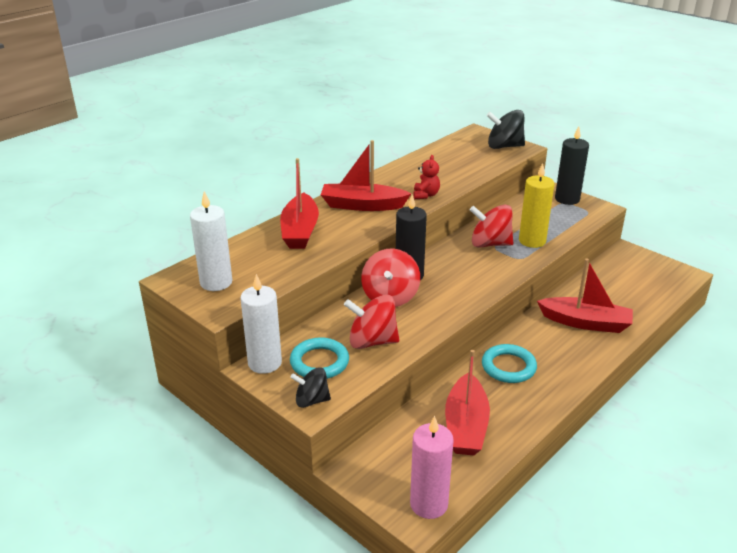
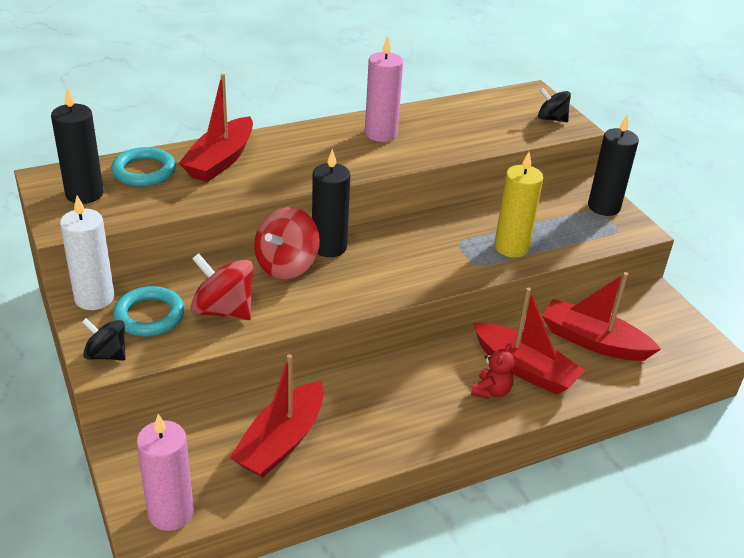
camera: 20 degrees right, 5 degrees up
(216, 282) = (84, 194): white candle -> black candle
(362, 205) = (315, 149): red boat -> red boat (593, 341)
(399, 184) = (381, 134): none -> pink candle
(425, 195) = (398, 155): red teddy bear -> red teddy bear (491, 391)
(490, 244) = (456, 236): red spinning top -> none
(504, 146) = (551, 119): black spinning top -> black spinning top, size x0.64
(508, 367) = (386, 391): turquoise ring -> turquoise ring (144, 171)

